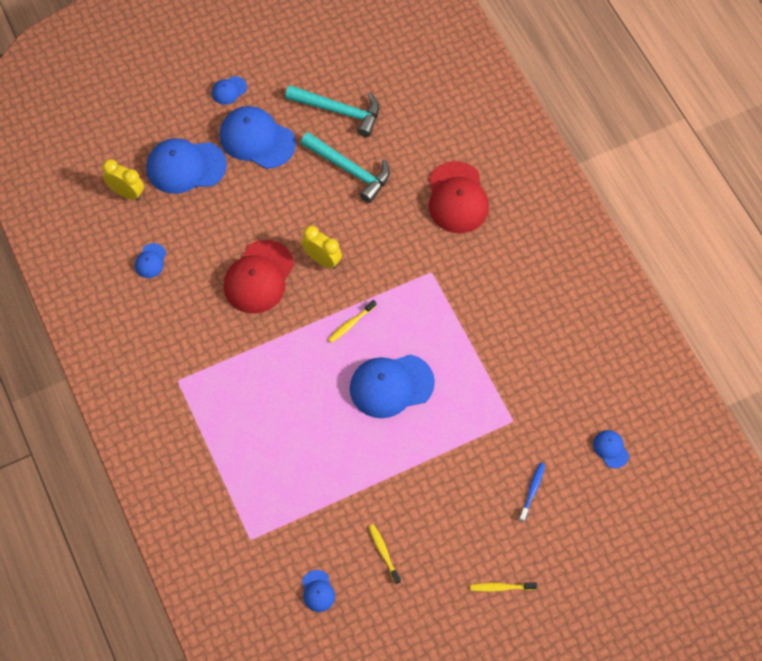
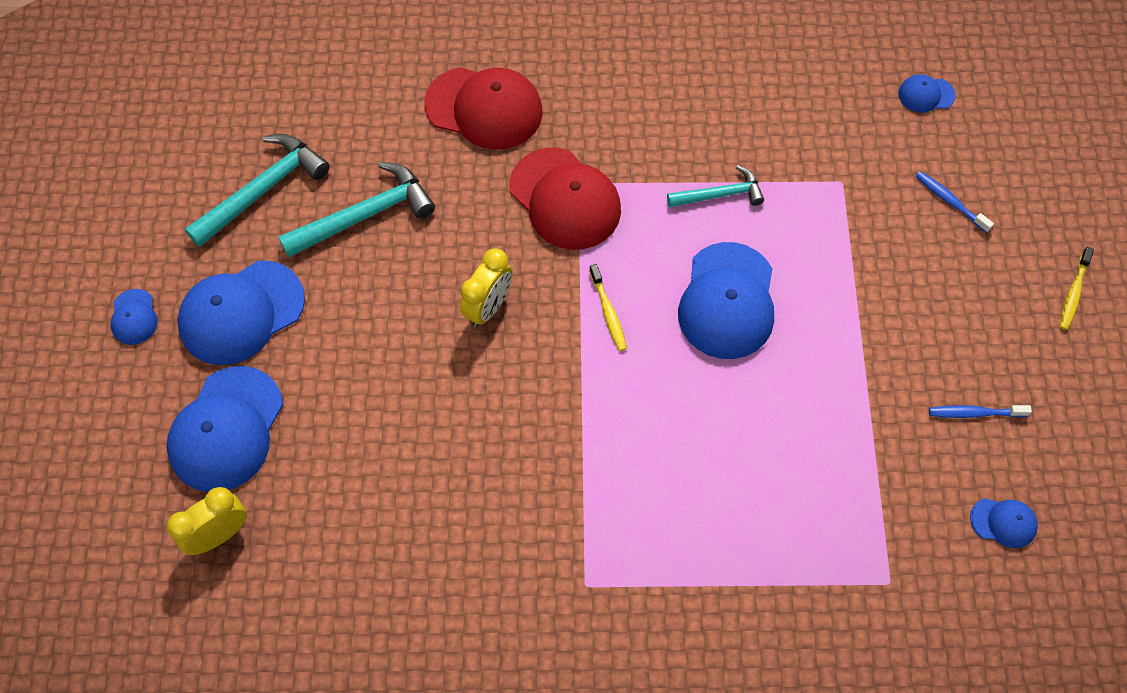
camera: 65 degrees left, 0 degrees up
(150, 261) = (360, 545): blue cap -> none
(259, 277) = (471, 402): red cap -> red cap (565, 199)
(322, 260) = (488, 307): yellow clock -> yellow clock turned 150 degrees clockwise
(383, 552) = (974, 413): yellow toothbrush -> blue toothbrush
(465, 353) = (719, 194): none -> turquoise hammer

